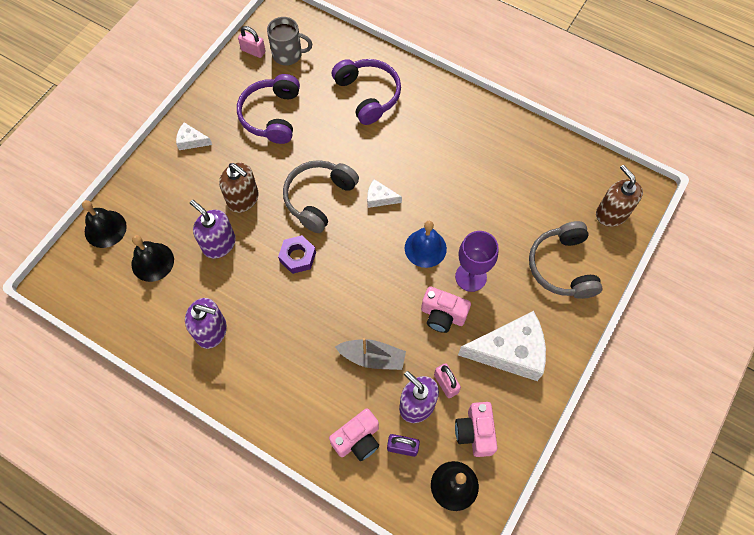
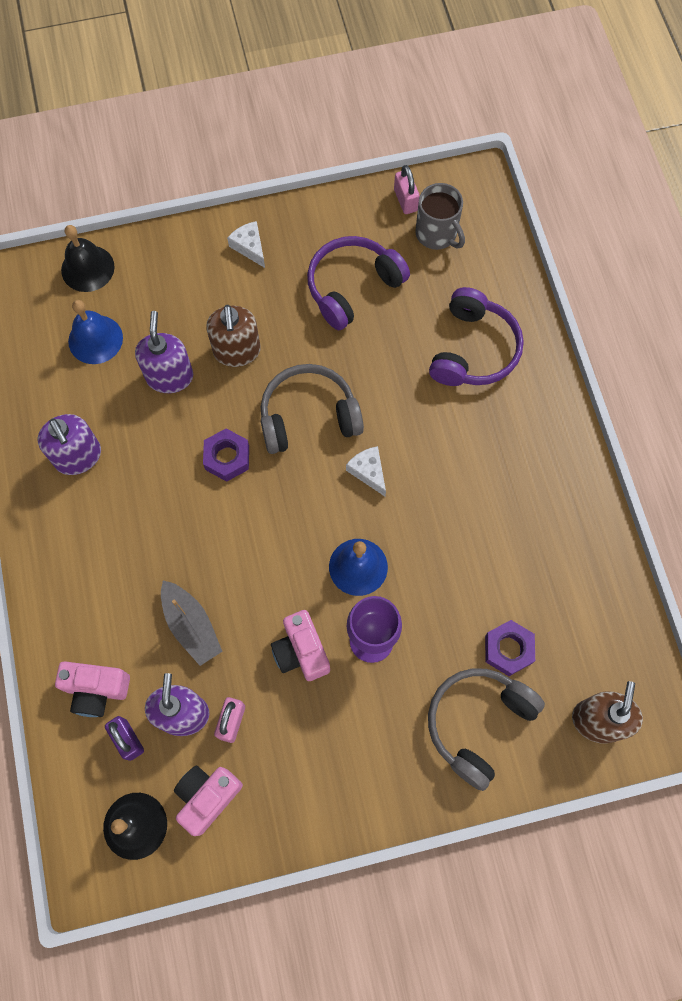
camera: 45 degrees right, 5 degrees up
(152, 262) = (95, 339): black bell -> blue bell
(510, 351) = (327, 754): white cheese -> none
(538, 219) = (508, 649): none -> purple nut

